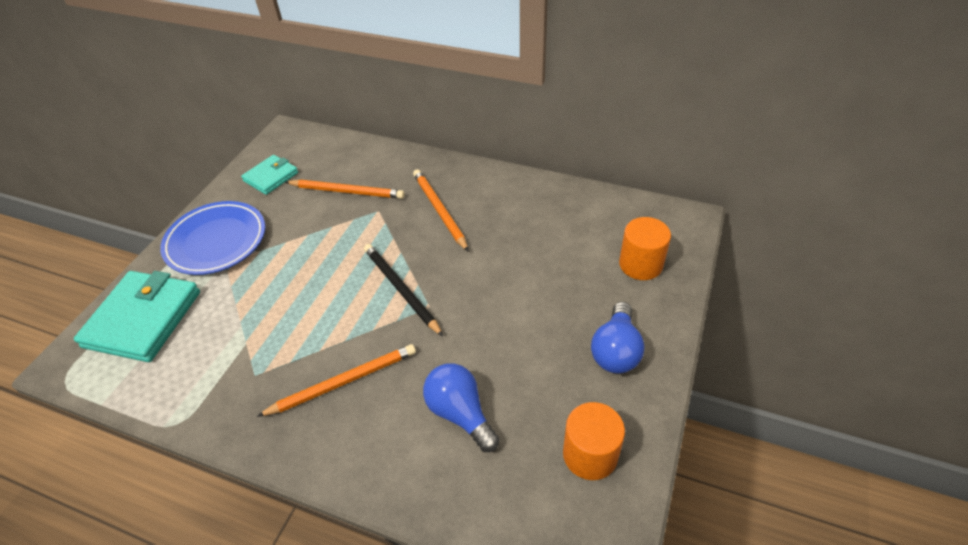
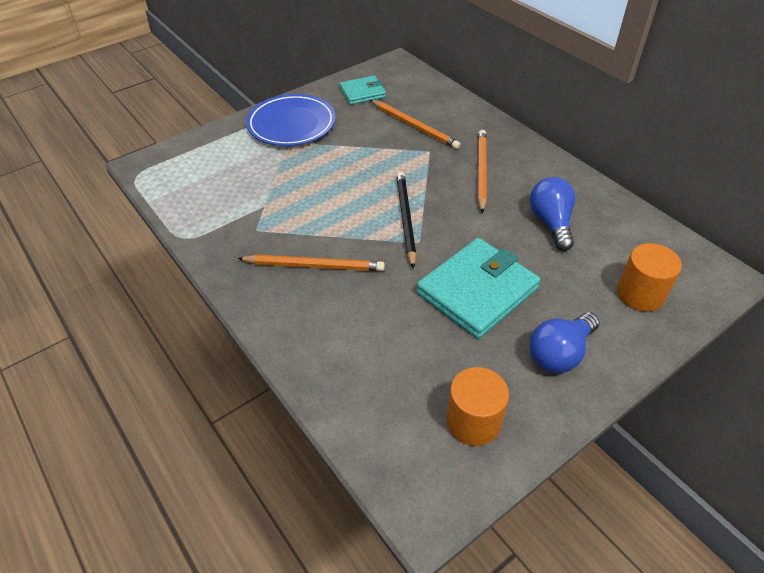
camera: 30 degrees right, 0 degrees up
(143, 319) = (208, 158): turquoise wallet -> turquoise wallet (477, 291)
(460, 413) = (387, 333): blue light bulb -> blue light bulb (551, 223)

